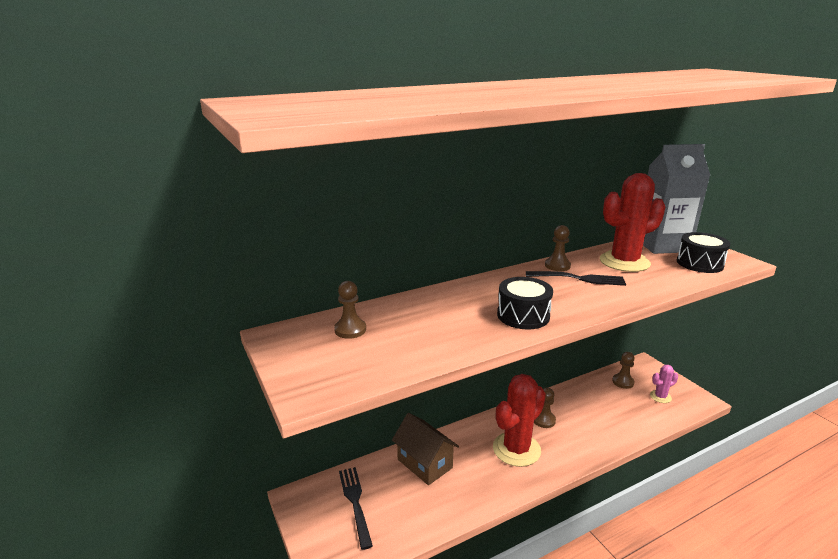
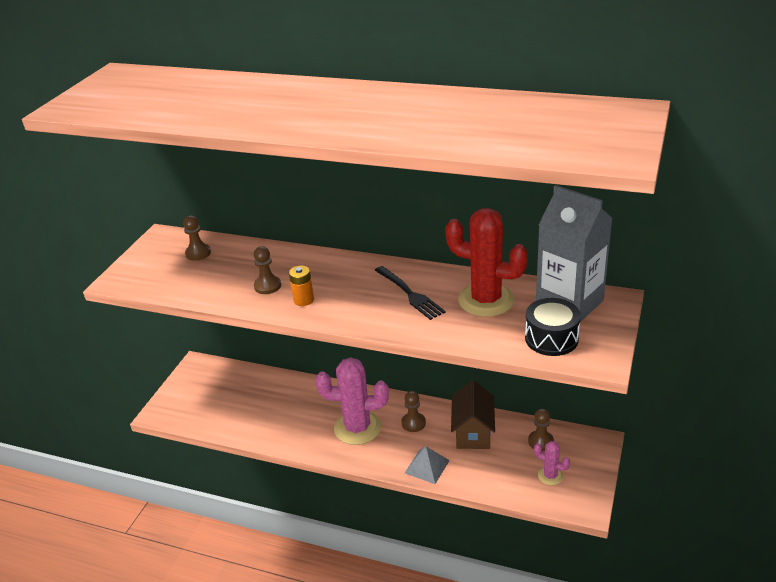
camera: 50 degrees right, 10 degrees up
(355, 503) = (218, 389): black fork -> none
(424, 463) = (287, 394): brown house -> brown house (473, 432)
(516, 449) = (357, 428): red cactus -> pink cactus
(523, 315) = (303, 300): black drum -> orange battery
(557, 266) = (422, 274): brown pawn -> brown pawn (267, 286)
(599, 441) = (427, 466): none -> grey pyramid

